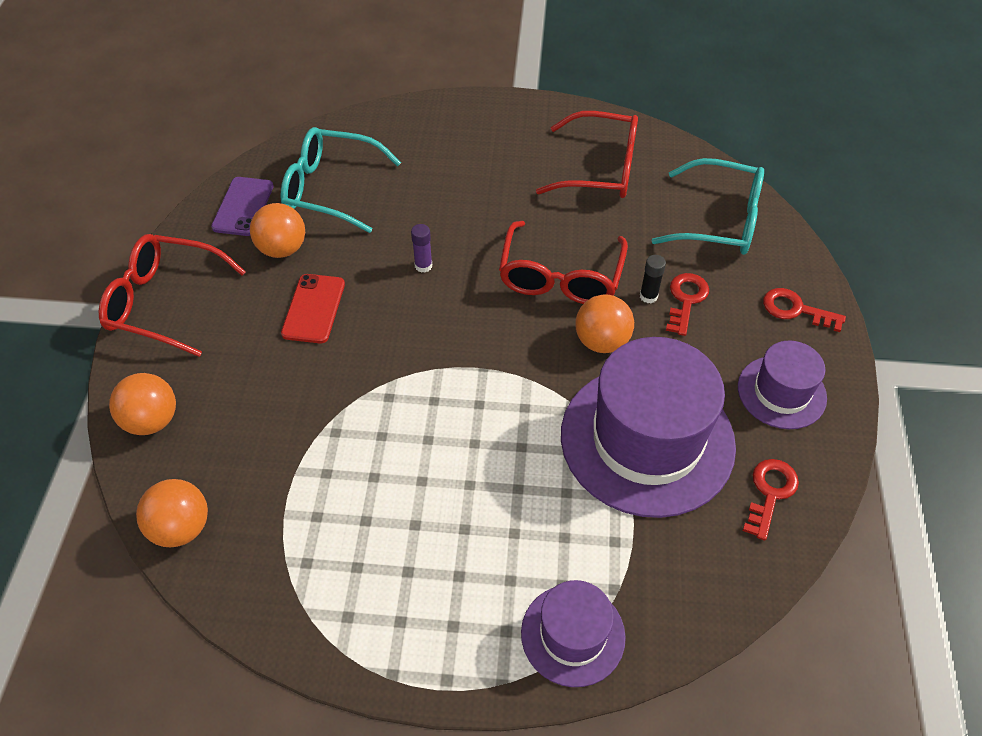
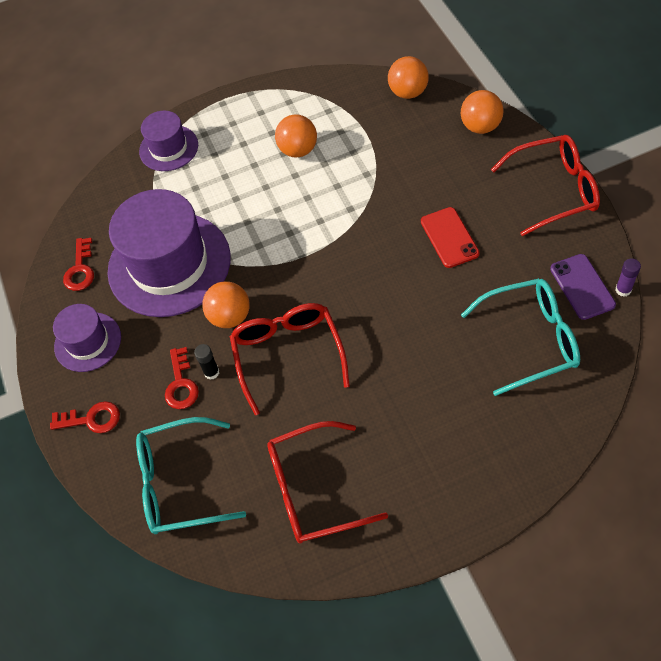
camera: 160 degrees right, 5 degrees up
(282, 249) = (515, 268): orange ball -> orange ball (298, 150)
(423, 266) = (398, 310): purple glue stick -> purple glue stick (623, 290)

